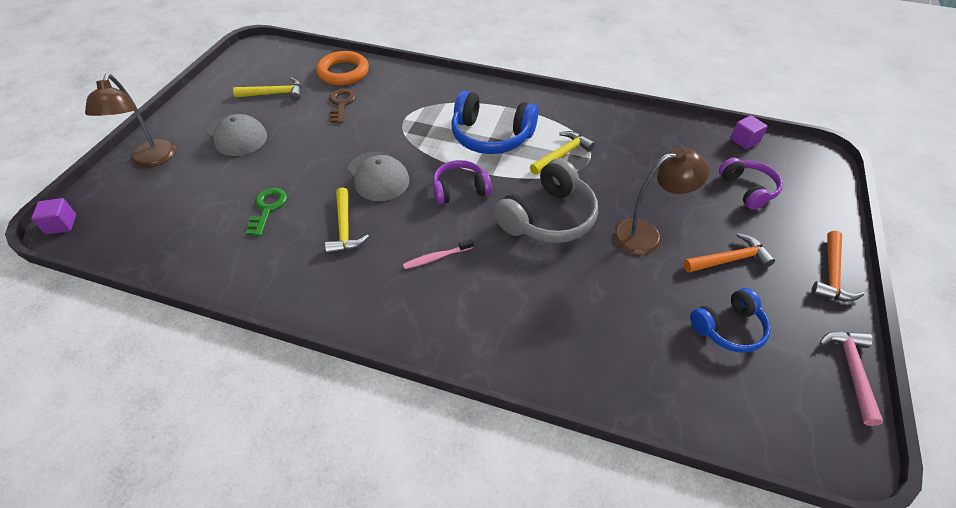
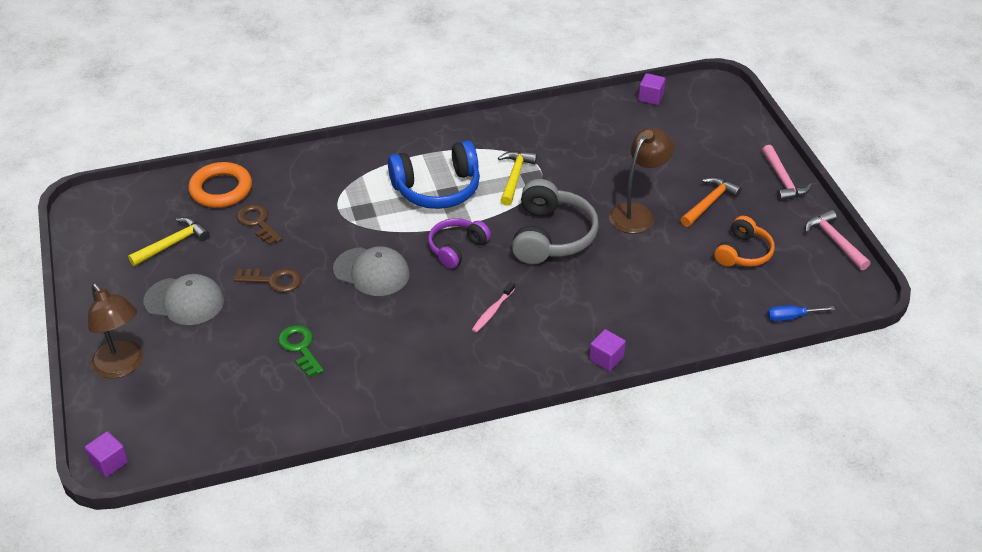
camera: 35 degrees left, 5 degrees down
(306, 149) = (273, 280): none -> brown key
(344, 228) = (390, 328): yellow hammer -> none
(494, 361) = (606, 358): none -> purple cube
(728, 328) = (743, 253): blue headphones -> orange headphones
(732, 432) = (791, 317): none -> blue screwdriver
(748, 189) = (683, 140): purple headphones -> none
(831, 274) = (783, 180): orange hammer -> pink hammer

